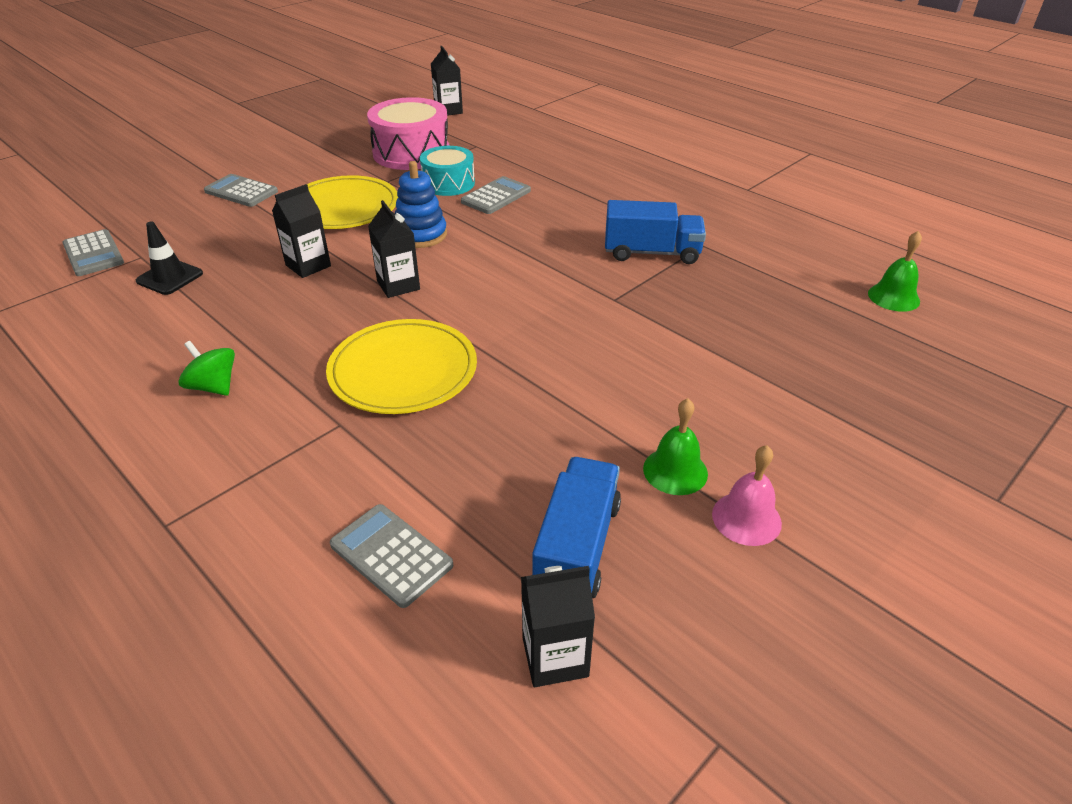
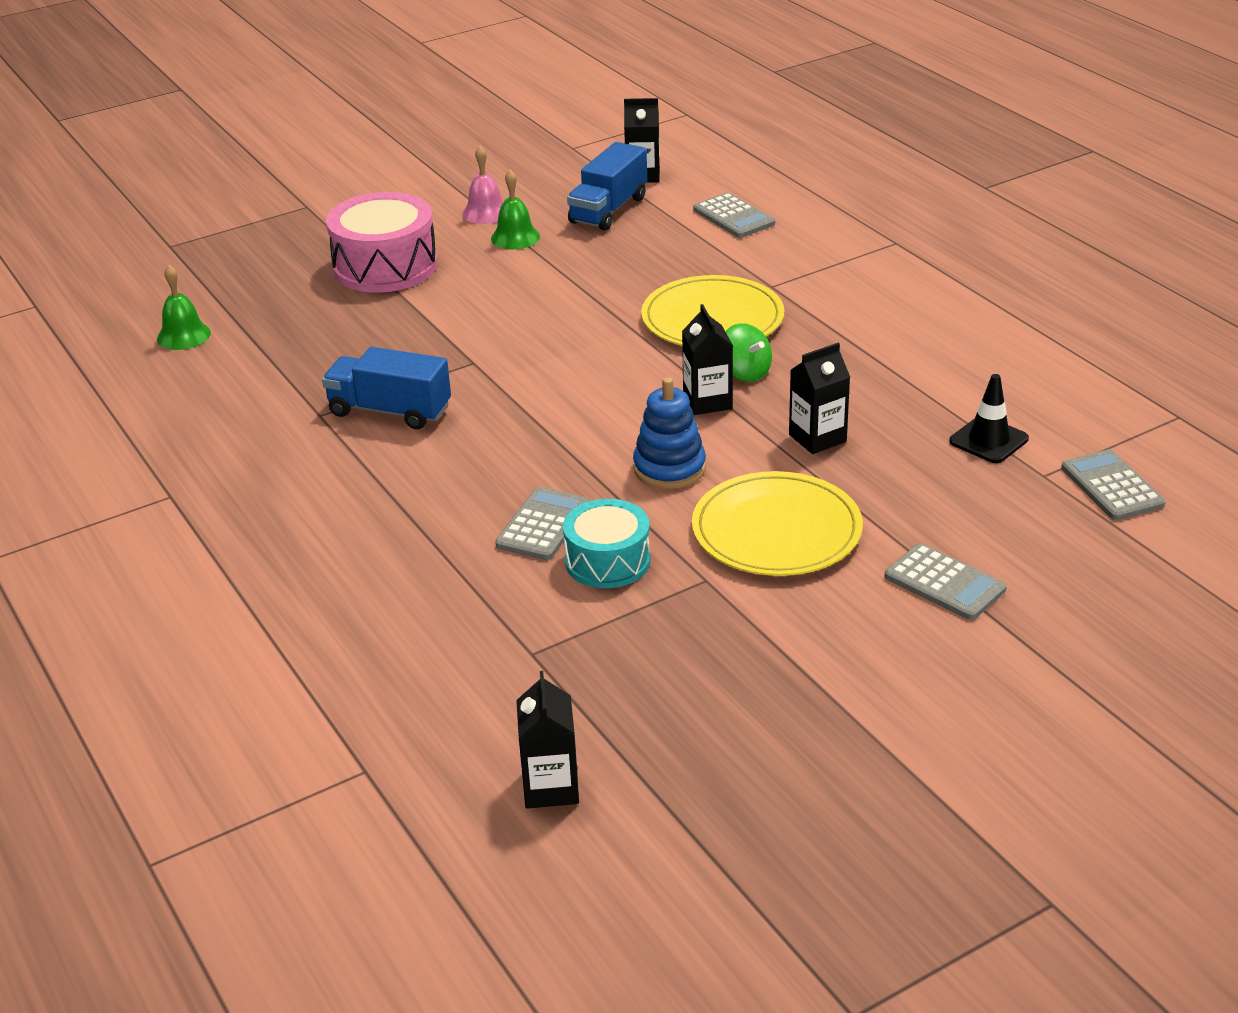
camera: 165 degrees left, 5 degrees down
(213, 386) = (891, 322): green spinning top -> green spinning top (745, 372)
(411, 153) = (655, 647): pink drum -> pink drum (385, 266)
(496, 196) = (543, 525): grey calculator -> grey calculator turned 150 degrees clockwise

